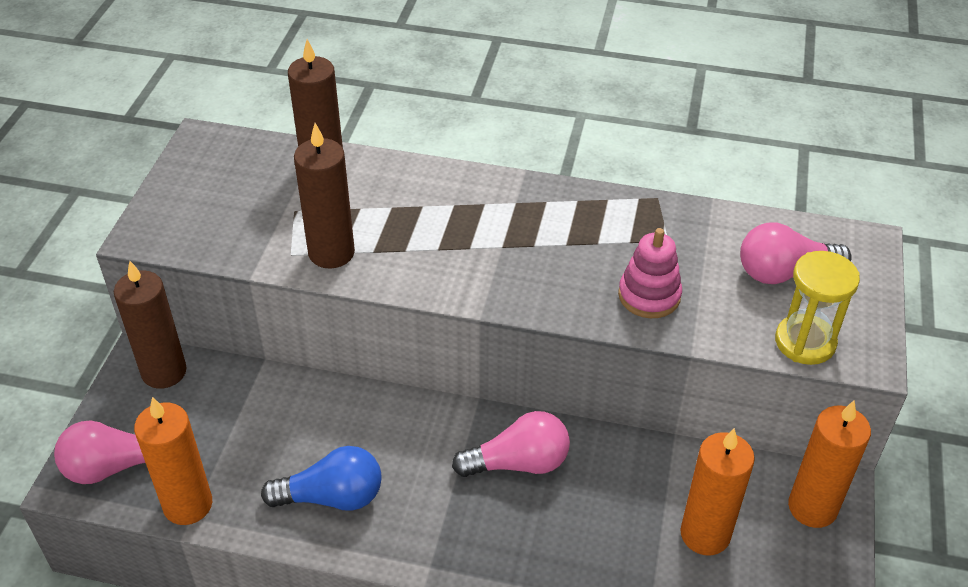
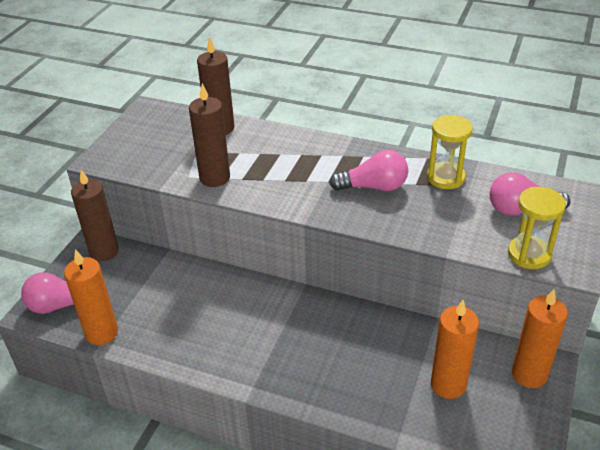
camera: 10 degrees right, 5 degrees down
(332, 497) = (196, 336): blue light bulb -> none
(518, 463) = (325, 326): pink light bulb -> pink light bulb (373, 187)
(649, 296) = (423, 218): pink stacking toy -> none
(670, 229) = (445, 178): none -> yellow hourglass

